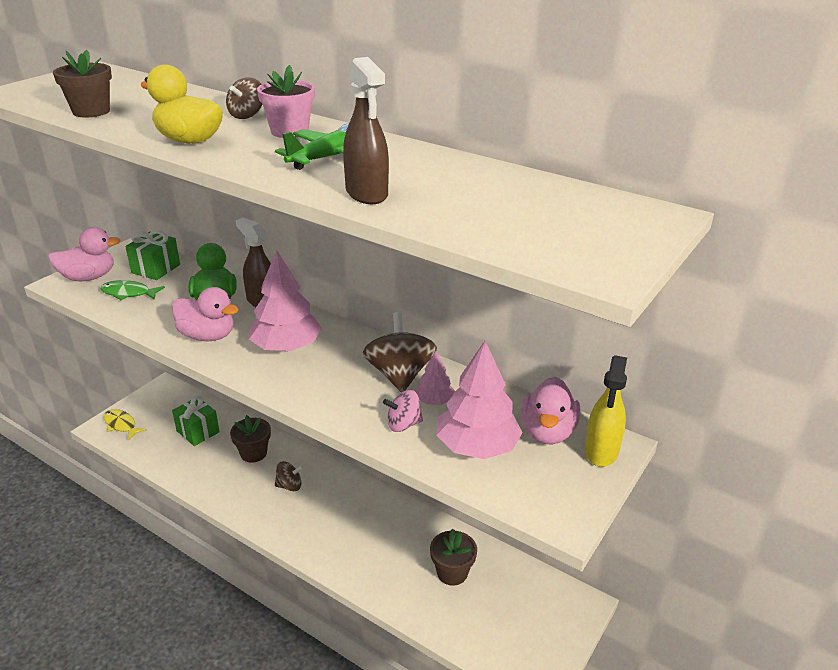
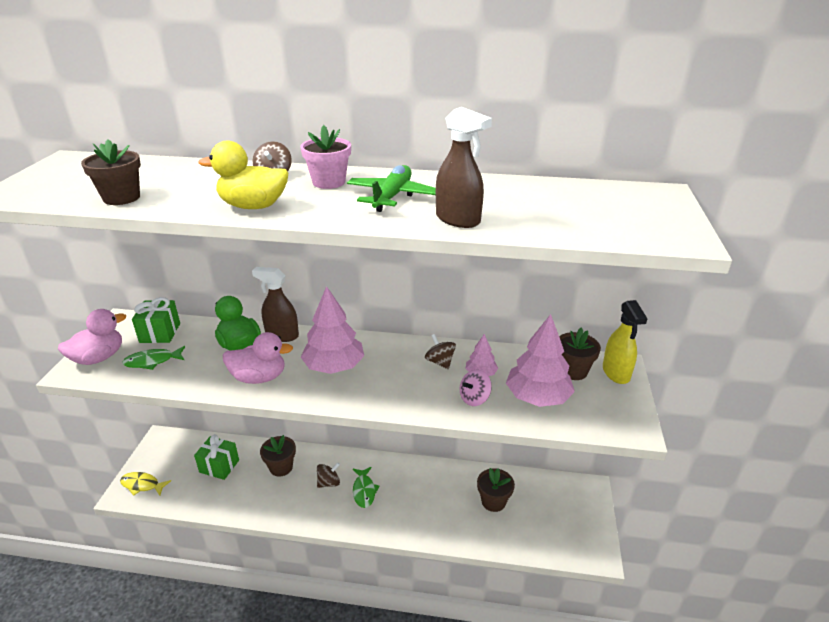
camera: 25 degrees left, 0 degrees up
(319, 507) = (364, 491): none -> green fish
(399, 375) = (440, 362): brown spinning top -> brown spinning top, size x0.57
(547, 432) = (573, 371): pink duck -> brown flower pot

